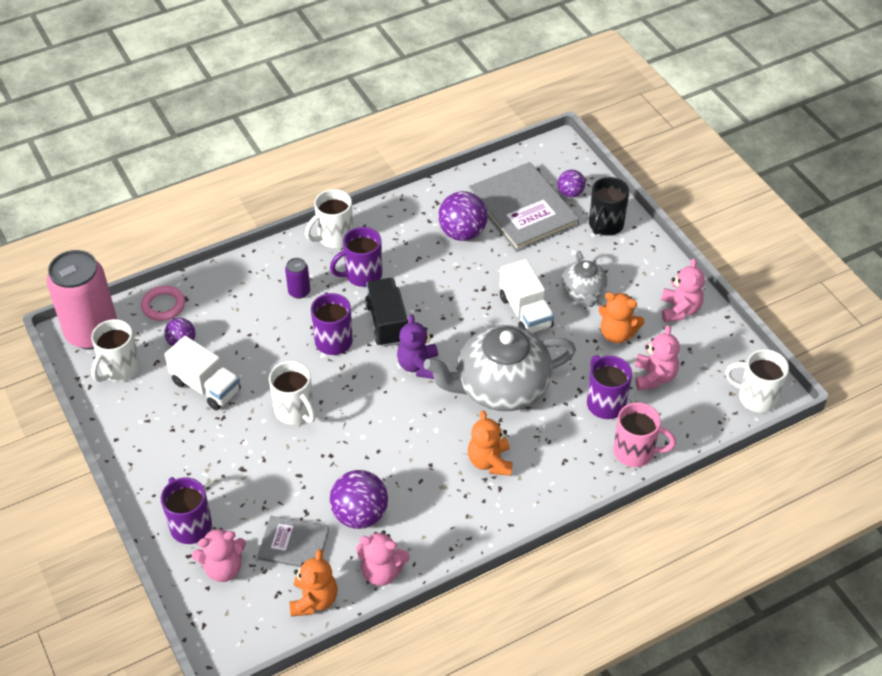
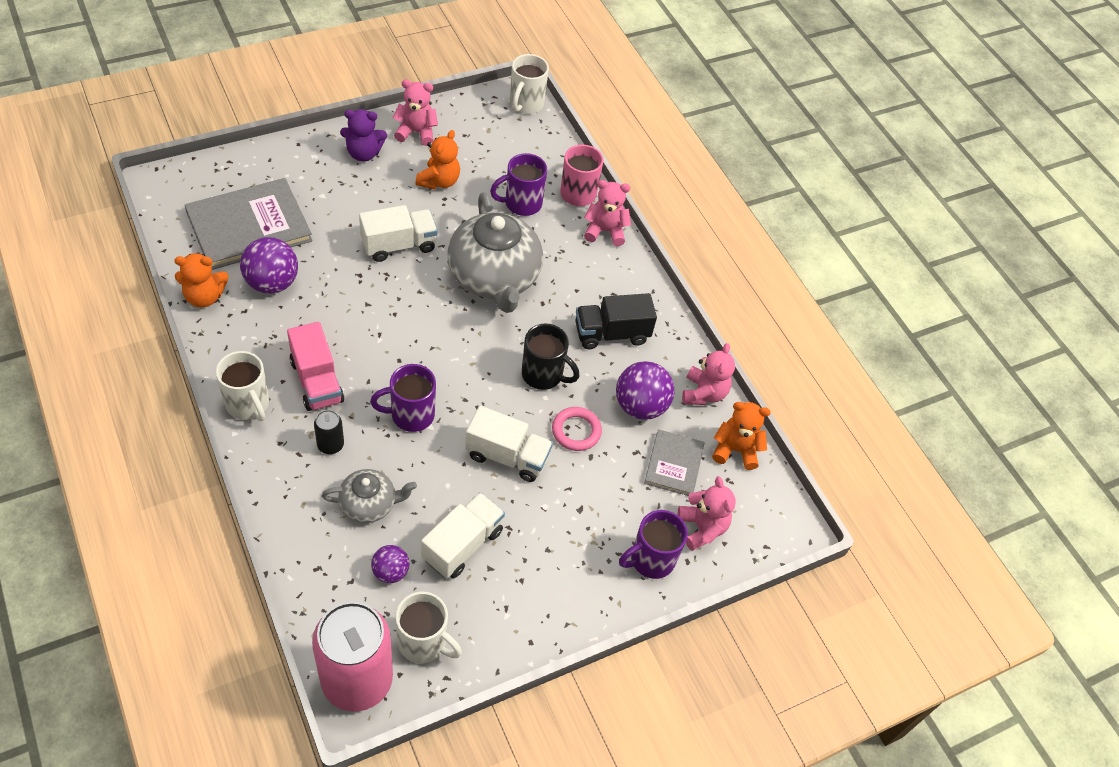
camera: 95 degrees left, 5 degrees up
(163, 306) = (325, 594): pink ring -> pink ring (576, 431)
(295, 411) = (507, 456): white mug -> white truck
(299, 292) = (330, 445): purple can -> black can
(362, 275) = (317, 381): purple mug -> pink truck
(387, 323) = (394, 363): black truck -> black truck (611, 334)
(419, 366) = (458, 341): purple teddy bear -> purple teddy bear (364, 153)
(490, 462) = (583, 297): orange teddy bear -> orange teddy bear (204, 296)
(570, 193) = (235, 184): purple ball -> none
(583, 291) = (379, 196): grey teapot -> grey teapot (369, 504)
(605, 225) = (291, 165): black mug -> black mug (543, 375)
(654, 377) = (495, 165): pink teddy bear -> pink teddy bear (605, 231)

